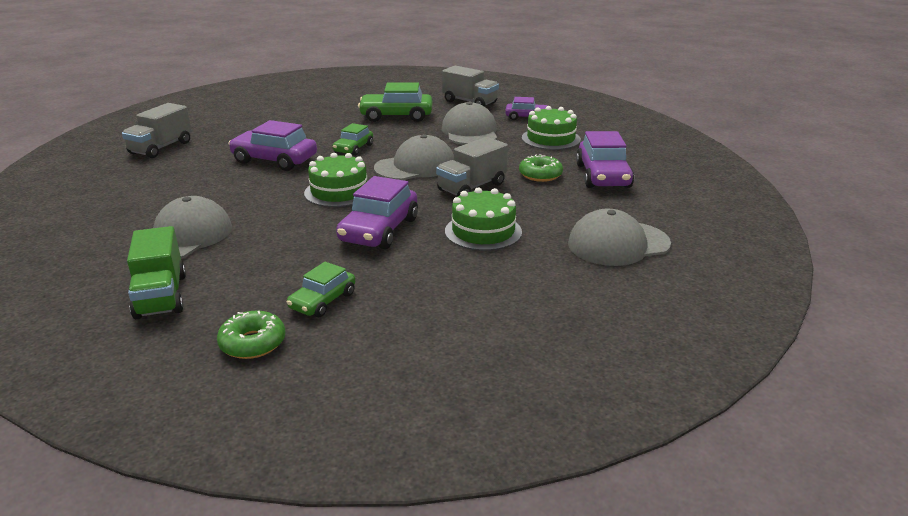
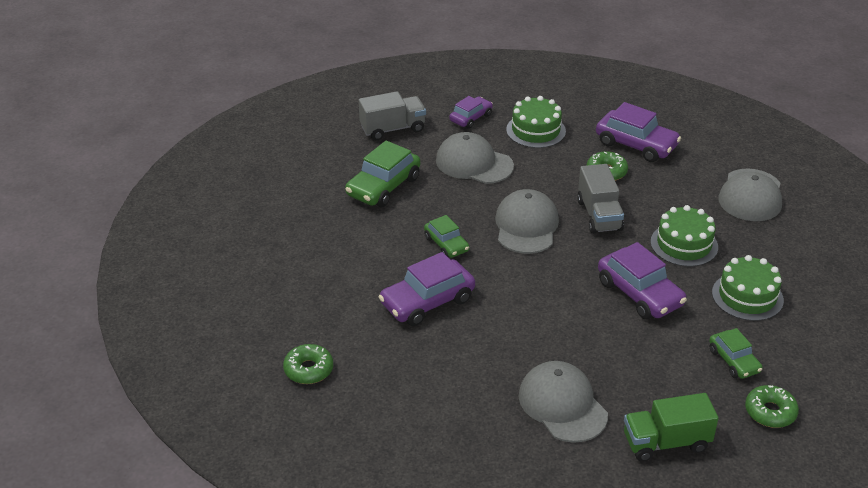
camera: 55 degrees left, 10 degrees up
(161, 148) = (308, 370): grey truck -> green donut
(161, 296) = (666, 442): green truck -> green truck turned 150 degrees clockwise
(339, 192) = (543, 288): green cake -> green cake (747, 296)

